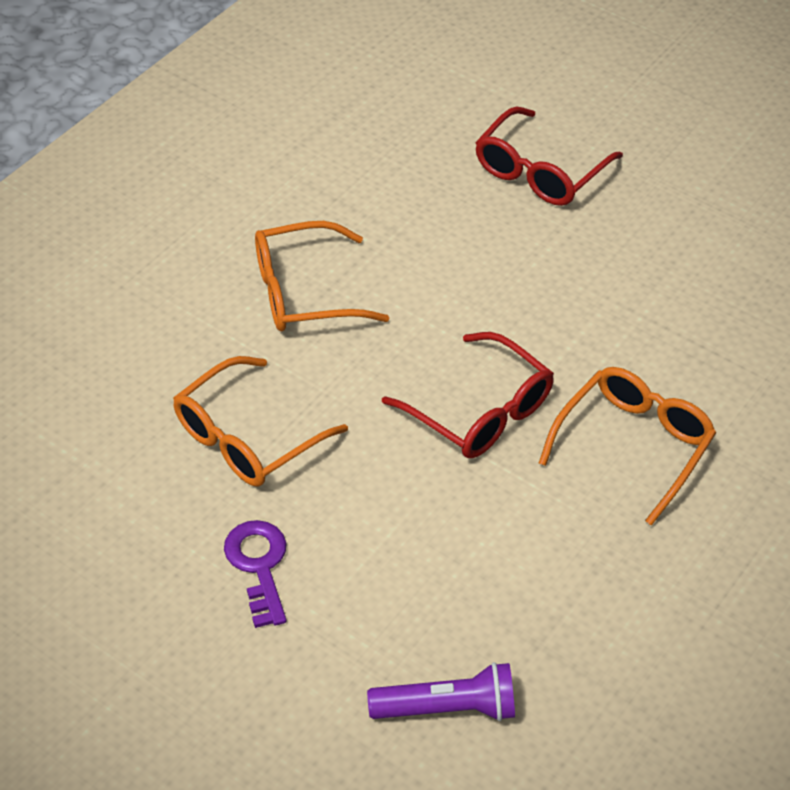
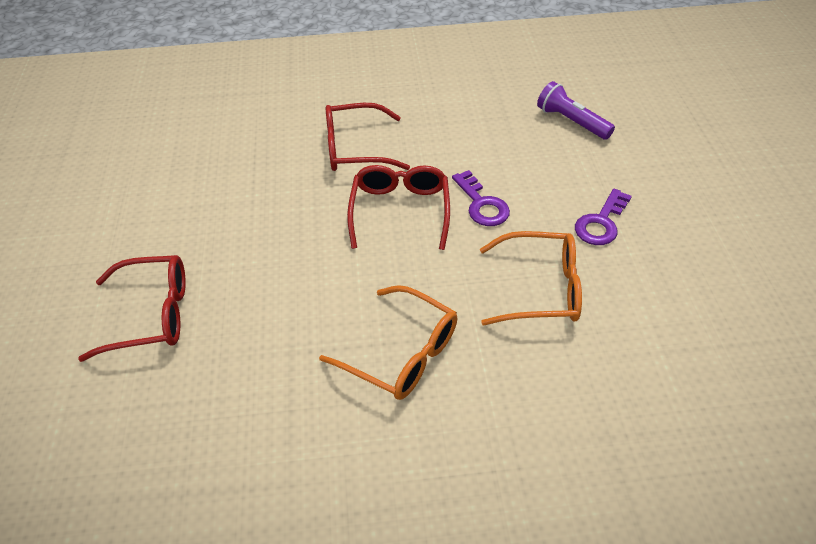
camera: 130 degrees left, 0 degrees up
(409, 486) = (482, 204): none -> purple key
(633, 445) = (355, 148): orange glasses -> red glasses

